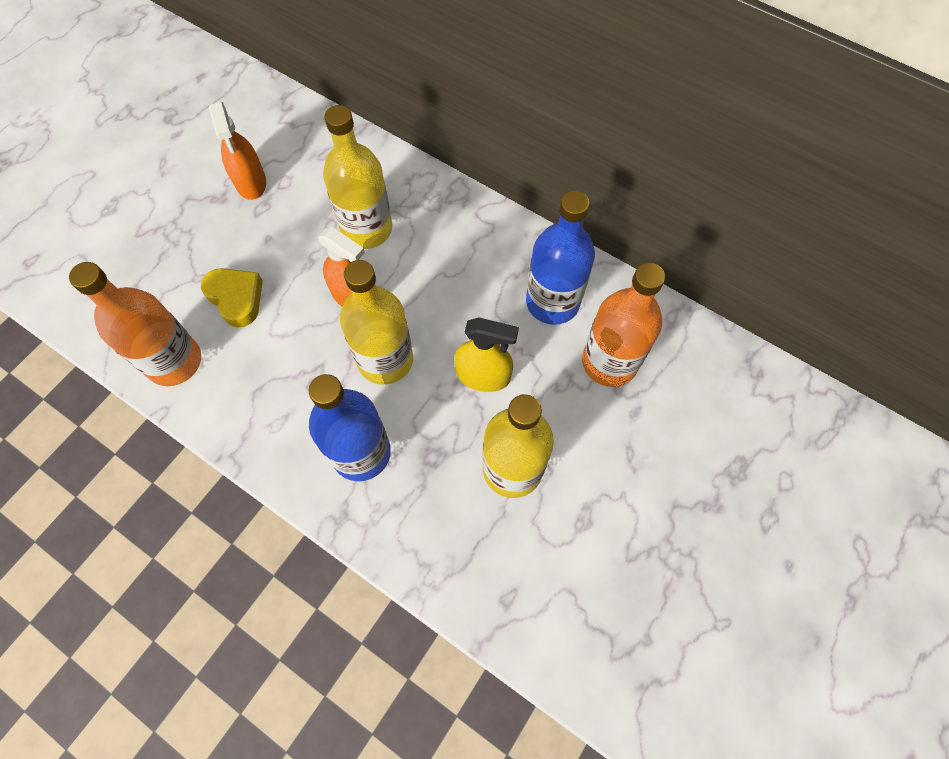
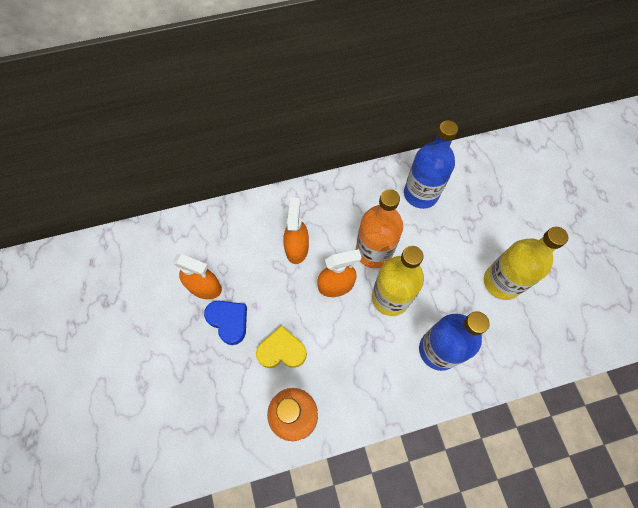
camera: 50 degrees left, 0 degrees up
(230, 229) = (229, 321): none -> blue heart
(366, 229) = (297, 248): yellow bottle -> orange spray bottle
(483, 375) = (438, 257): yellow spray bottle -> none
(609, 362) = (475, 195): orange bottle -> orange bottle (373, 252)

